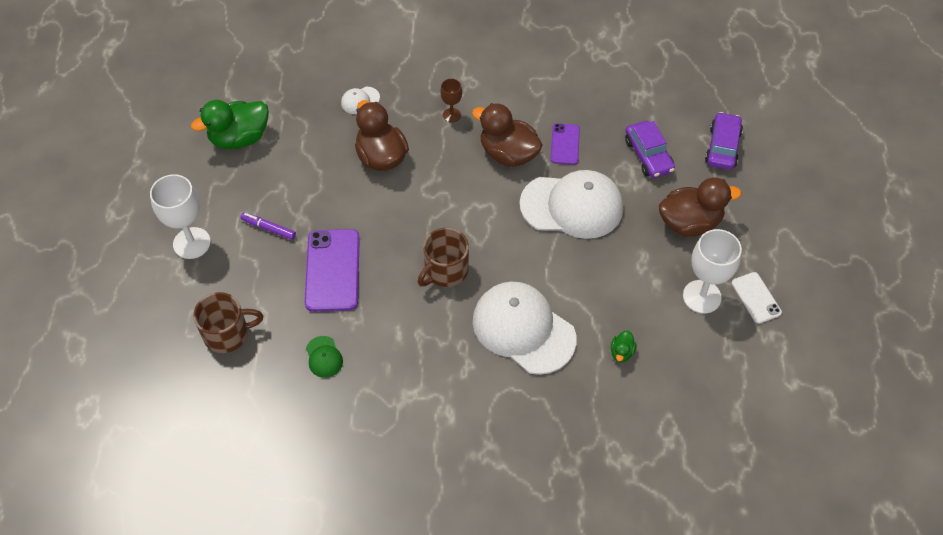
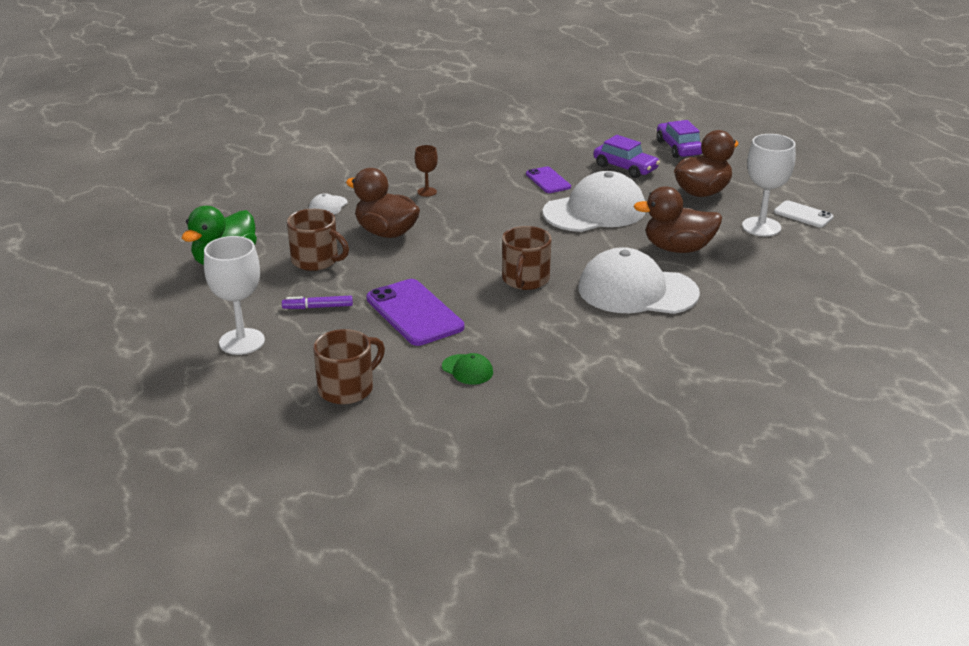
camera: 30 degrees left, 25 degrees down
(305, 169) = (316, 260): none -> brown mug
(508, 154) = (504, 199): brown duck -> brown duck (678, 248)
(621, 352) = (736, 277): green duck -> none

